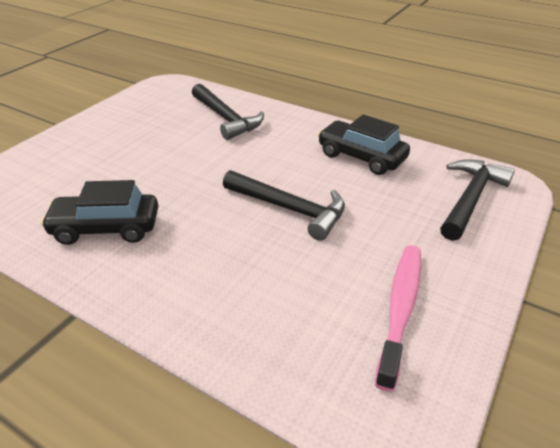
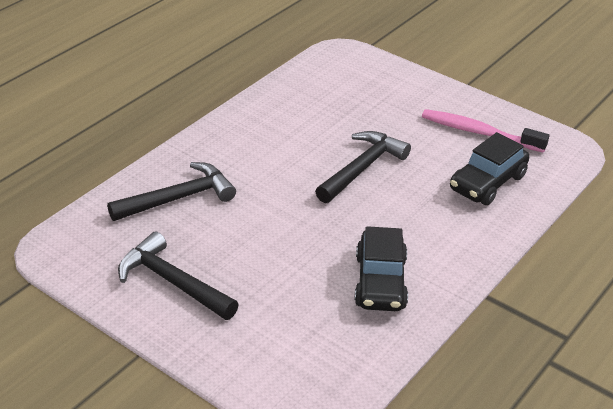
camera: 85 degrees left, 0 degrees up
(361, 157) = (285, 117): black car -> black car (487, 183)
(470, 199) = (358, 76): black hammer -> black hammer (173, 282)

